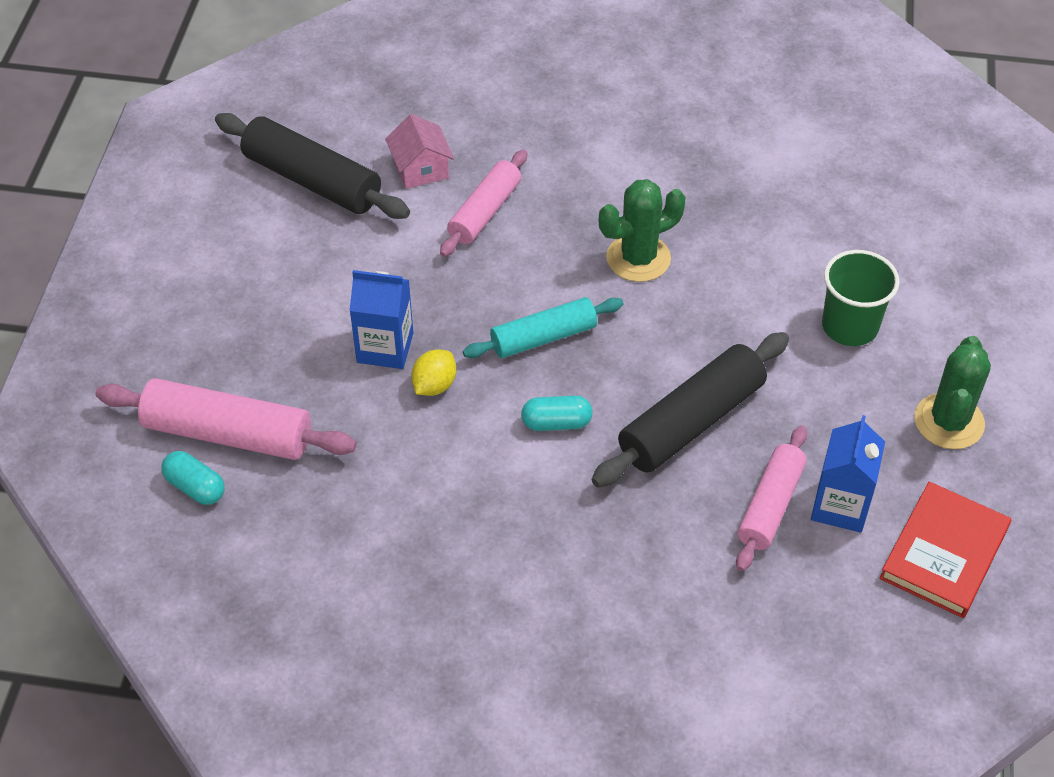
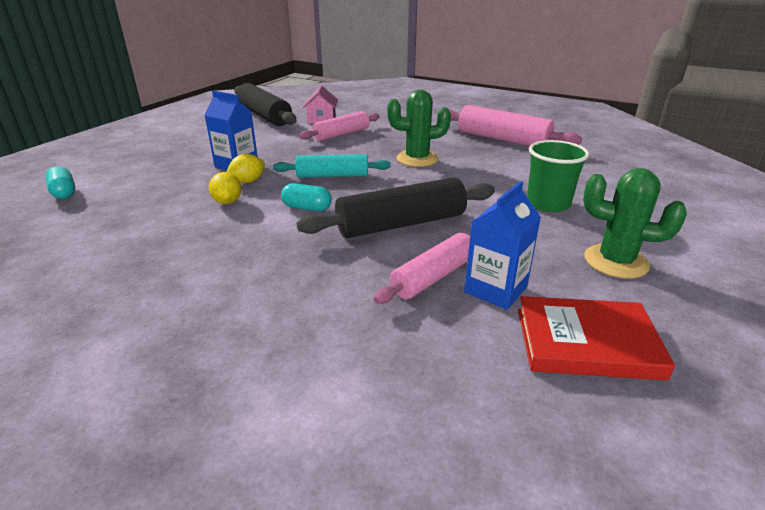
camera: 20 degrees right, 20 degrees down
(228, 434) = (111, 178): pink rolling pin -> pink rolling pin (503, 139)
(443, 440) = (227, 202): none -> yellow lemon
(944, 553) = (587, 343): red book -> red book turned 45 degrees clockwise
(949, 422) = (616, 261): green cactus -> green cactus turned 75 degrees clockwise

